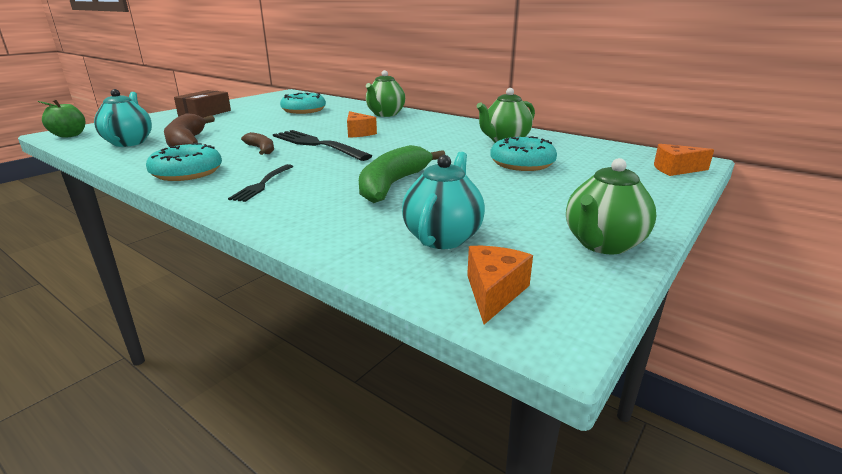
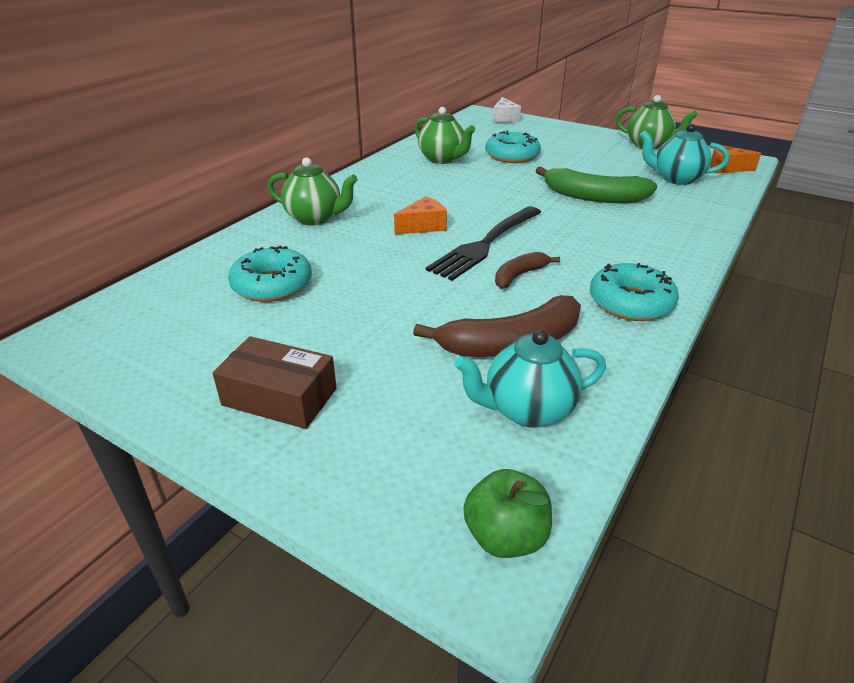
camera: 95 degrees left, 10 degrees up
(262, 184) = (632, 251): black fork -> none
(675, 169) = (504, 118): orange cheese -> white cheese

